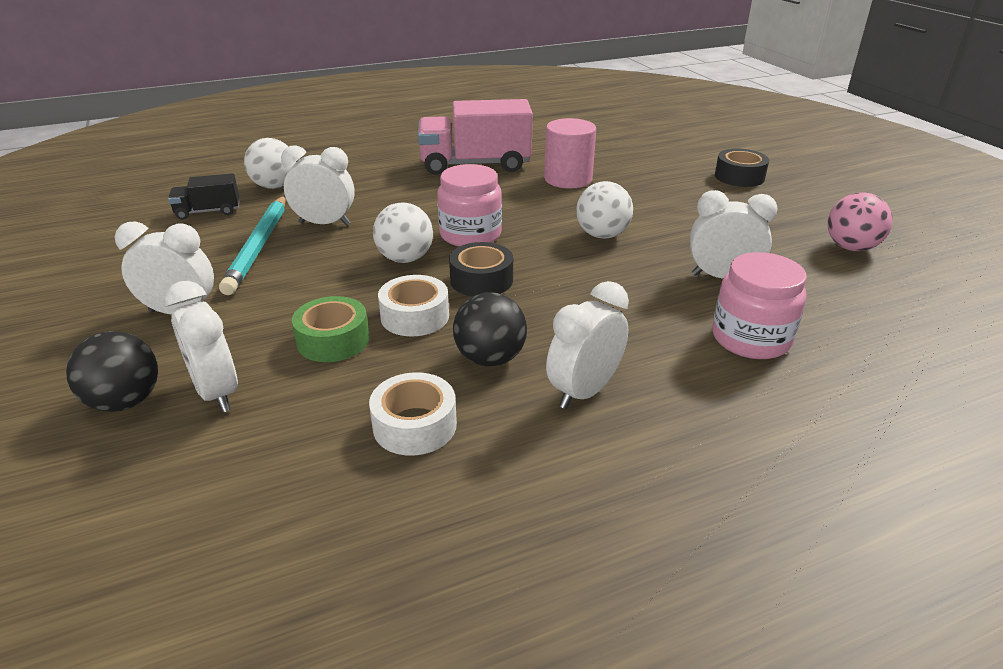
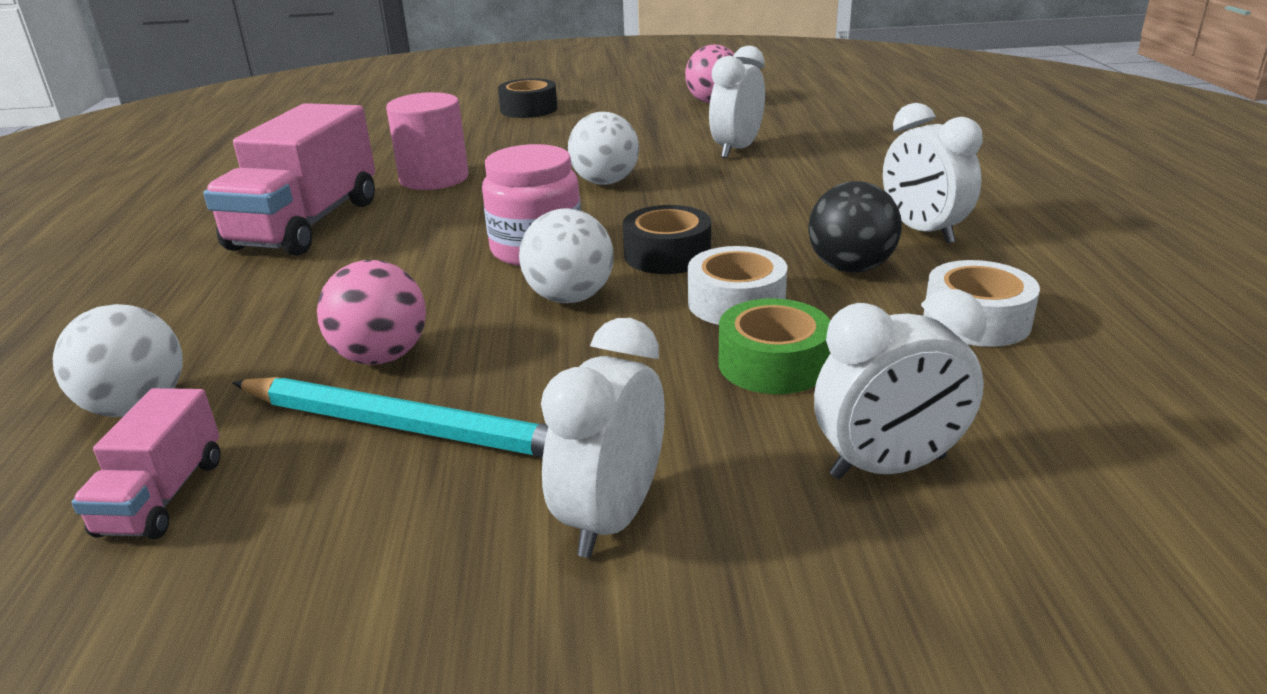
camera: 70 degrees left, 5 degrees down
(125, 401) = (900, 570): black ball -> none
(208, 211) = (162, 496): black truck -> pink truck
(324, 224) = (381, 357): white clock -> pink ball
(750, 339) = (850, 158): pink jar -> none

